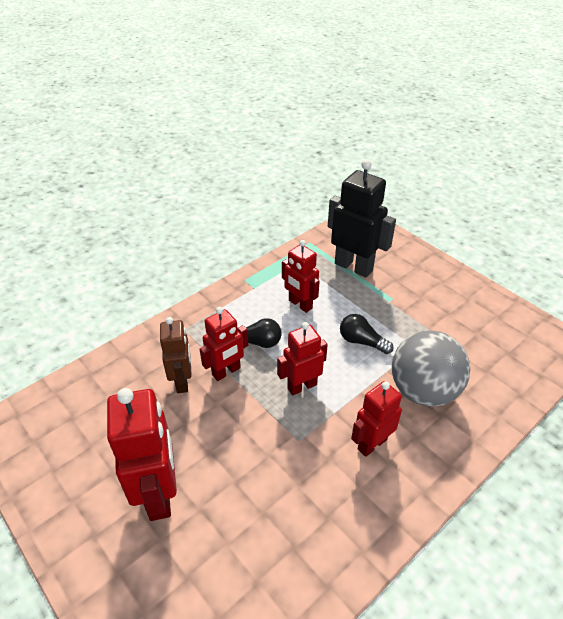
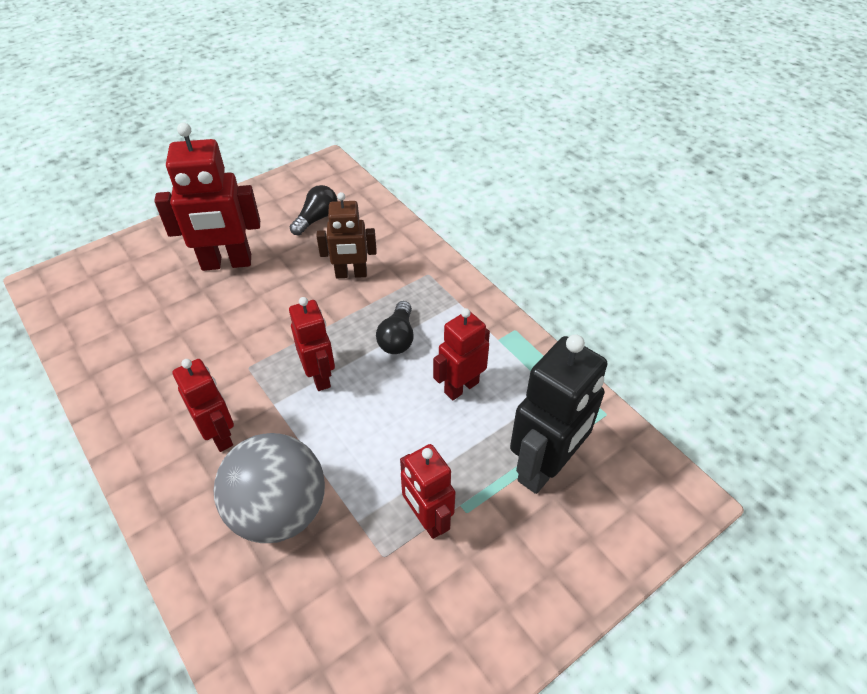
camera: 95 degrees right, 5 degrees up
(226, 372) = (356, 309): red robot -> red robot (427, 519)
(361, 341) = (381, 451): black light bulb -> black light bulb (316, 219)

